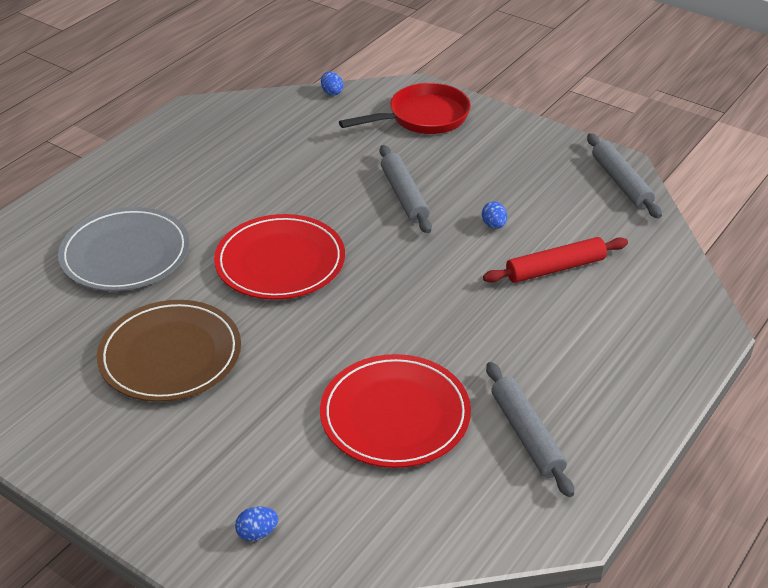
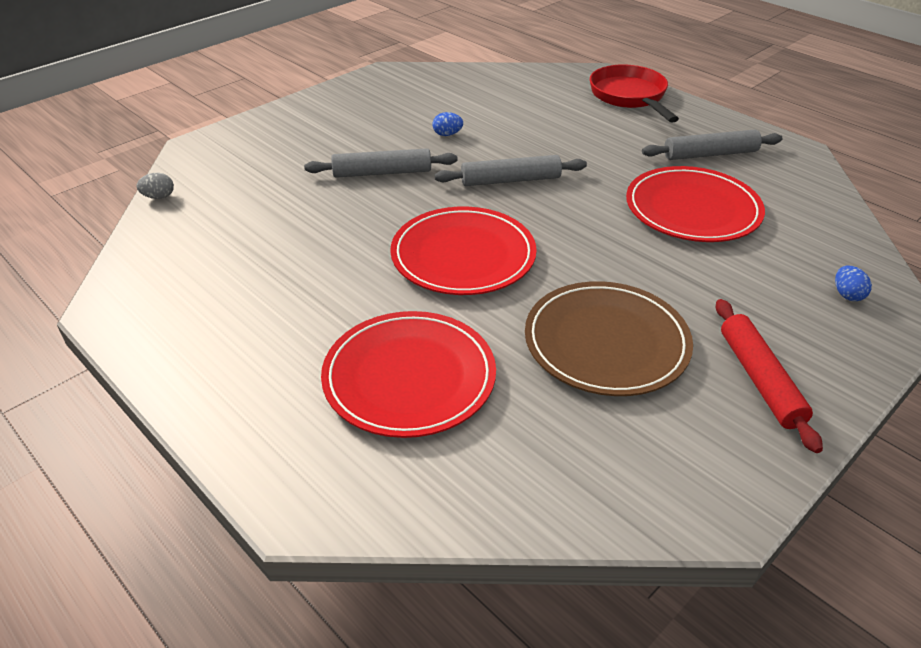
camera: 80 degrees left, 0 degrees up
(125, 254) = (409, 377): grey plate -> red plate
(332, 92) = (159, 197): blue egg -> grey egg
(423, 117) = (253, 148): red pan -> red pan (629, 97)
(555, 268) = (515, 116): red rolling pin -> red rolling pin (760, 379)
(621, 182) = (412, 75): grey rolling pin -> grey rolling pin (510, 180)

